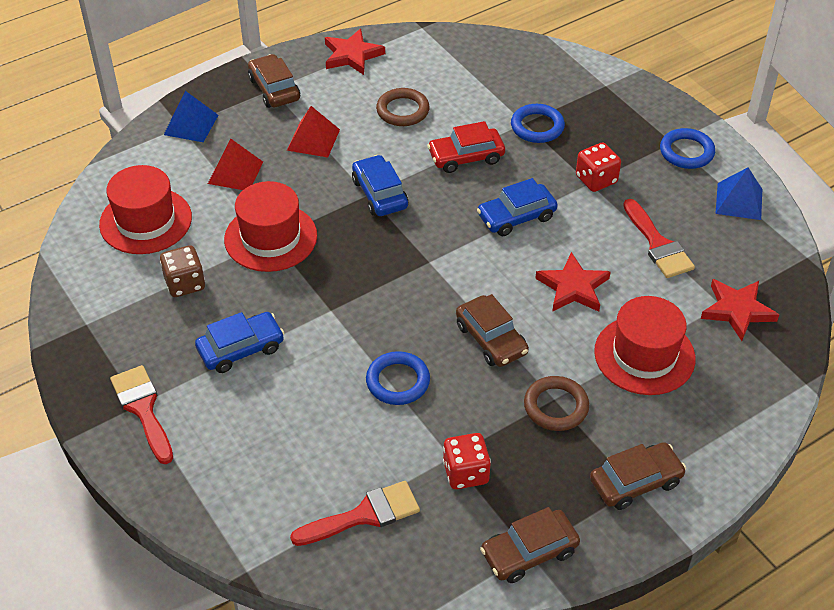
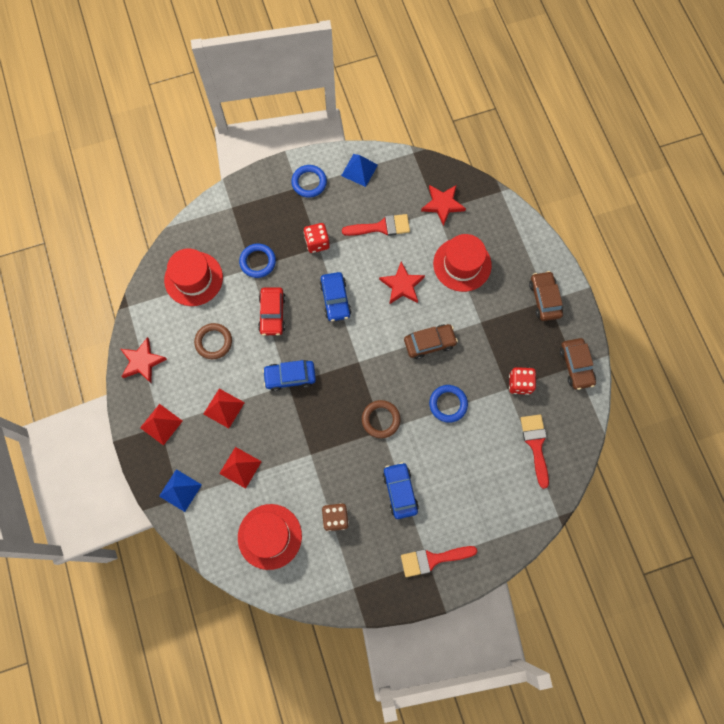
camera: 75 degrees left, 25 degrees up
(270, 237) = (309, 455): red hat -> red hat (193, 278)
(274, 89) = (161, 424): brown car -> red pyramid
(556, 406) = (486, 323): brown ring -> brown ring (380, 419)

